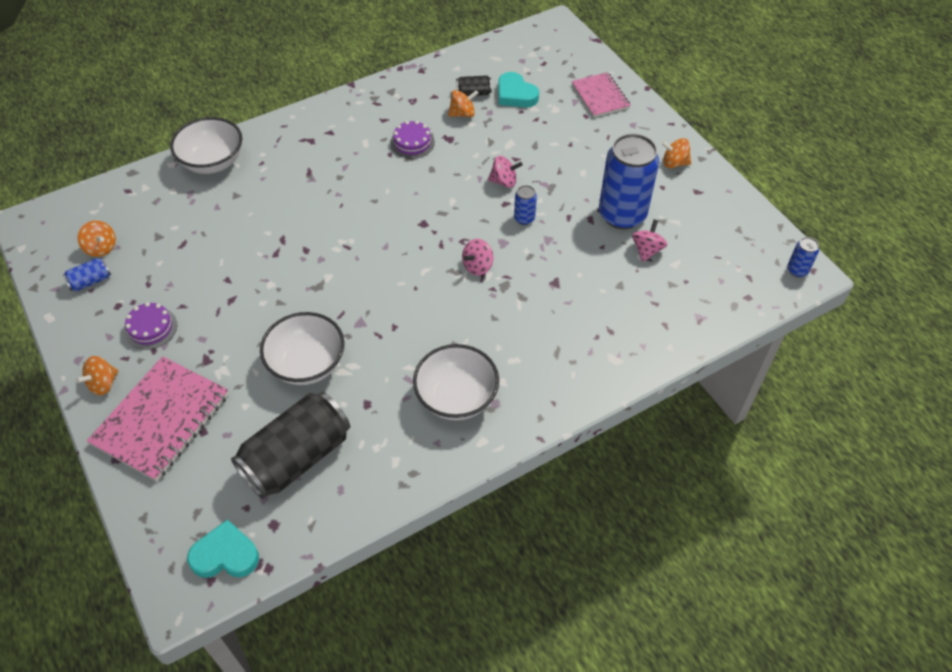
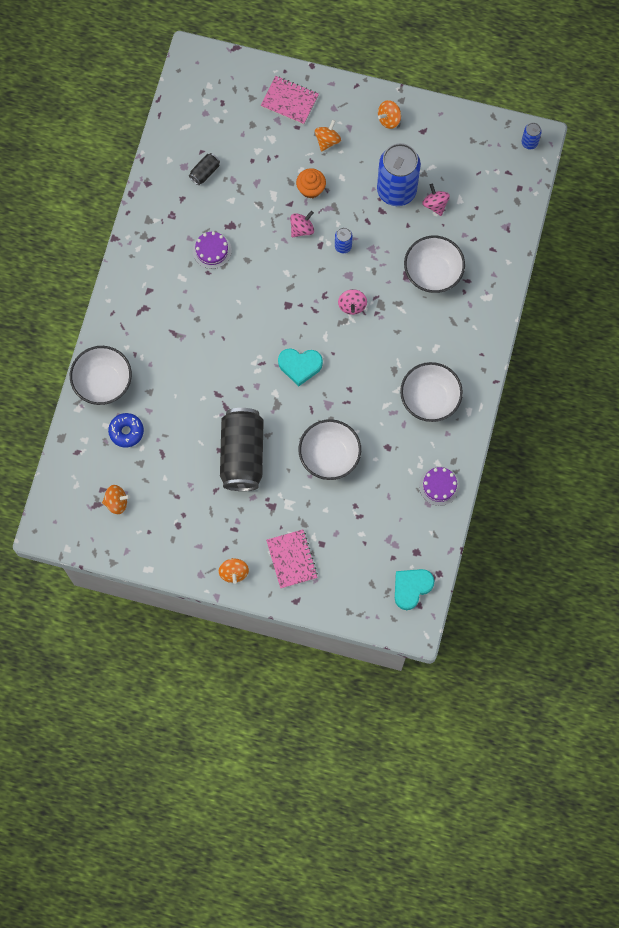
camera: 45 degrees left, 20 degrees up
(90, 281) = (141, 527): blue can -> none
(151, 328) = (216, 519): purple cake -> purple cake (439, 486)
(161, 420) = (292, 559): pink notebook -> pink notebook, size x0.61
(180, 207) = (126, 431): none -> blue donut
(297, 457) = (386, 509): black can -> black can (242, 455)
(462, 114) = (217, 197): orange spinning top -> orange spinning top (327, 140)
(515, 94) = (233, 149): turquoise heart -> turquoise heart (300, 366)
(546, 161) = (311, 189): none -> orange cupcake
(583, 299) = (432, 272): none -> white bowl

